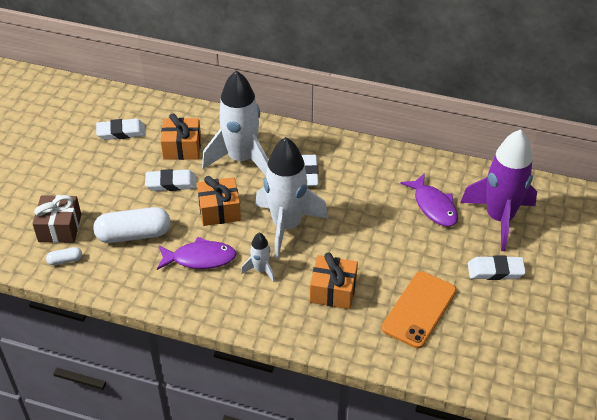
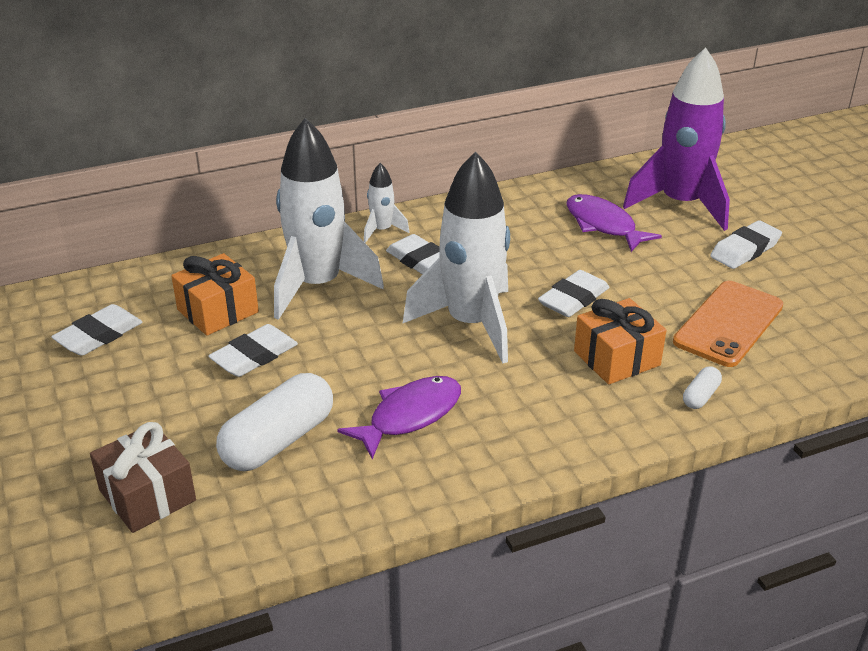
camera: 40 degrees left, 10 degrees down
(65, 260) = (210, 530): white capsule -> white capsule (700, 396)
(219, 210) = (363, 351): orange gift -> none
(260, 270) = (504, 385): white rocket -> white rocket (382, 230)
(356, 243) = (573, 299): none -> white eraser
(419, 309) = (728, 324): orange phone -> orange phone turned 45 degrees clockwise
(433, 206) = (603, 225): purple fish -> purple fish turned 150 degrees counterclockwise

